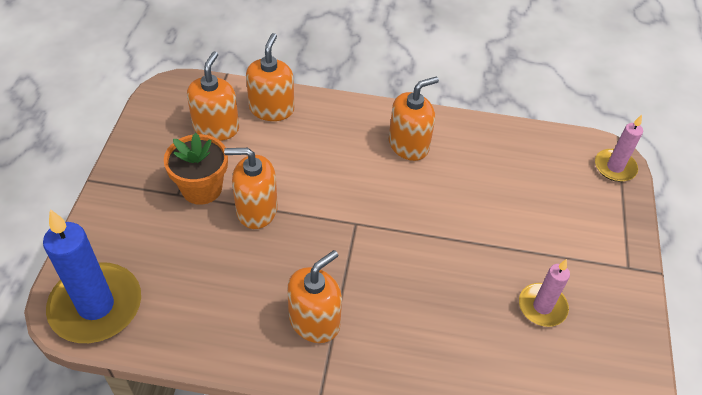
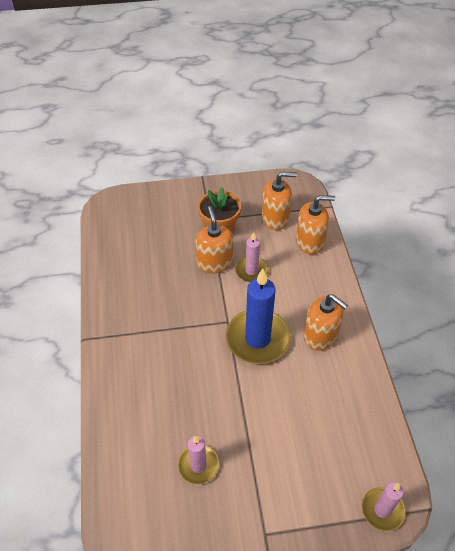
camera: 75 degrees right, 0 degrees up
(96, 306) = (116, 213): blue candle -> blue candle (257, 339)
(288, 176) = (251, 270): none -> pink candle
(314, 321) = (138, 320): orange soap dispenser -> none

